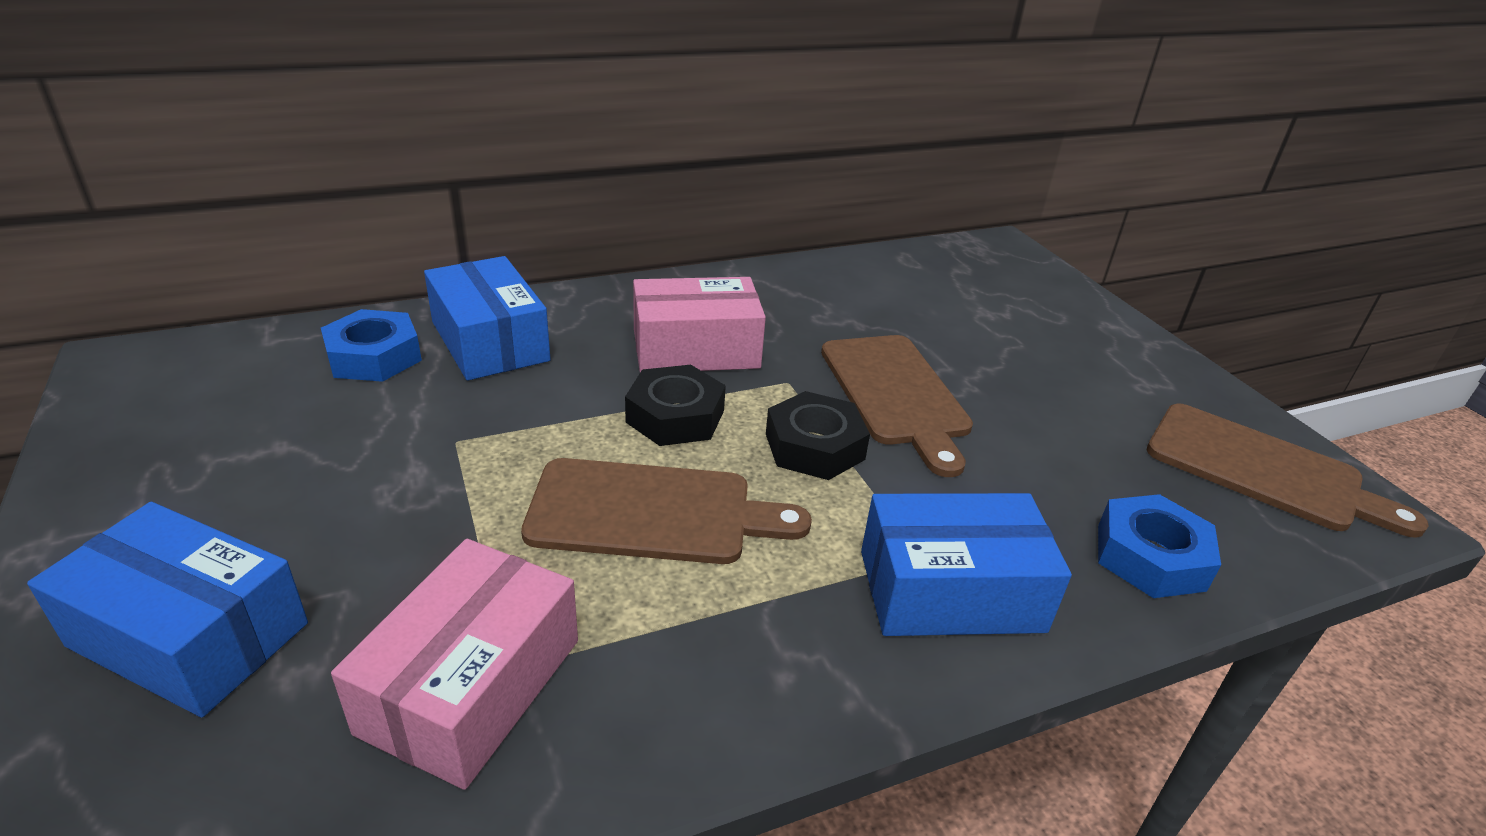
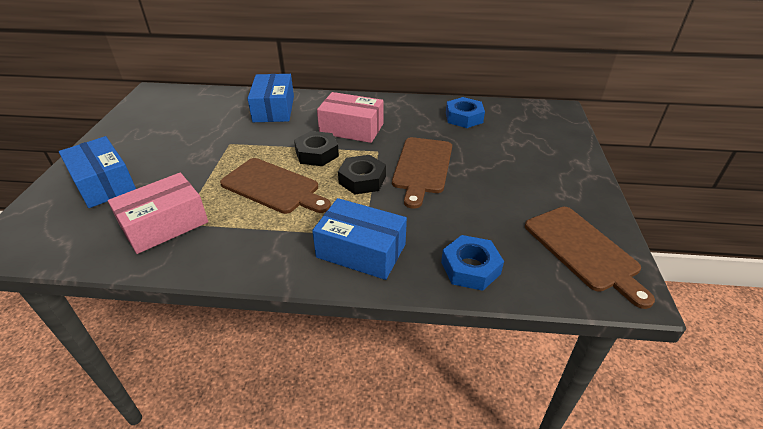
camera: 30 degrees right, 5 degrees up
(374, 357) = (229, 106): blue nut -> blue nut (464, 117)

